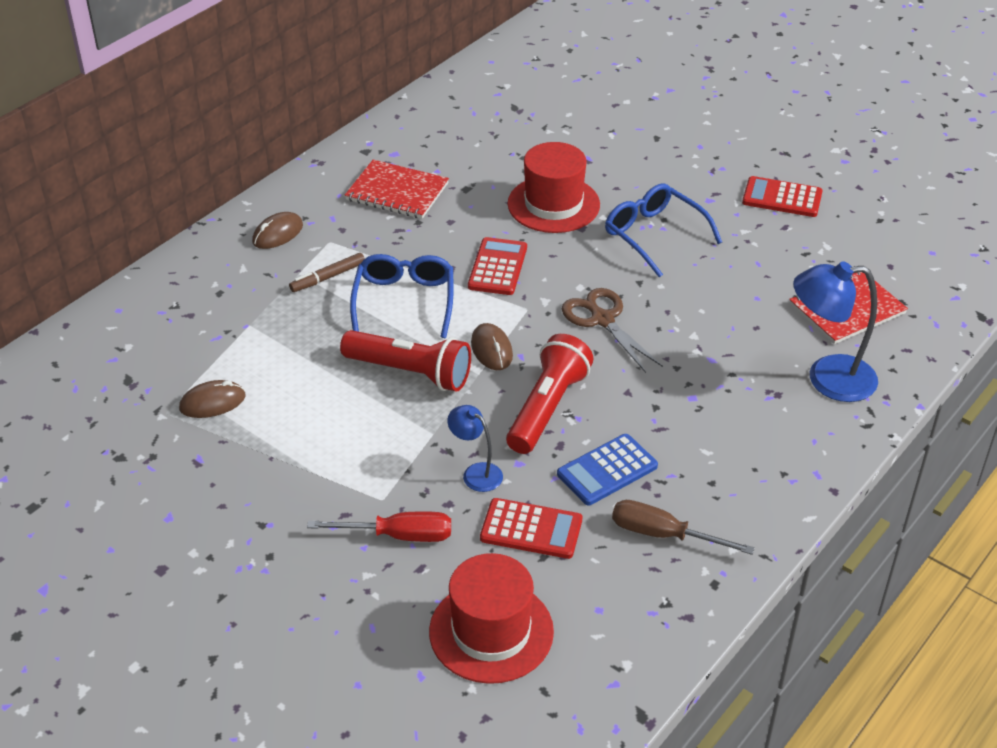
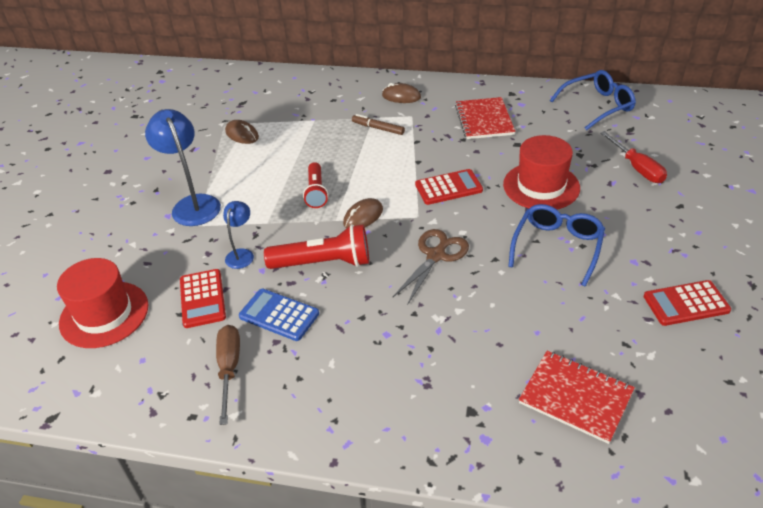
camera: 65 degrees right, 0 degrees up
(398, 535) = (170, 243): red screwdriver -> red screwdriver (637, 168)
(404, 301) = (380, 164): blue glasses -> blue glasses (597, 106)
(410, 372) = (316, 192): red flashlight -> red flashlight, size x0.65
(782, 198) = (686, 303): red calculator -> red calculator turned 90 degrees counterclockwise
(827, 379) = (470, 413): blue lamp -> blue lamp (193, 204)

